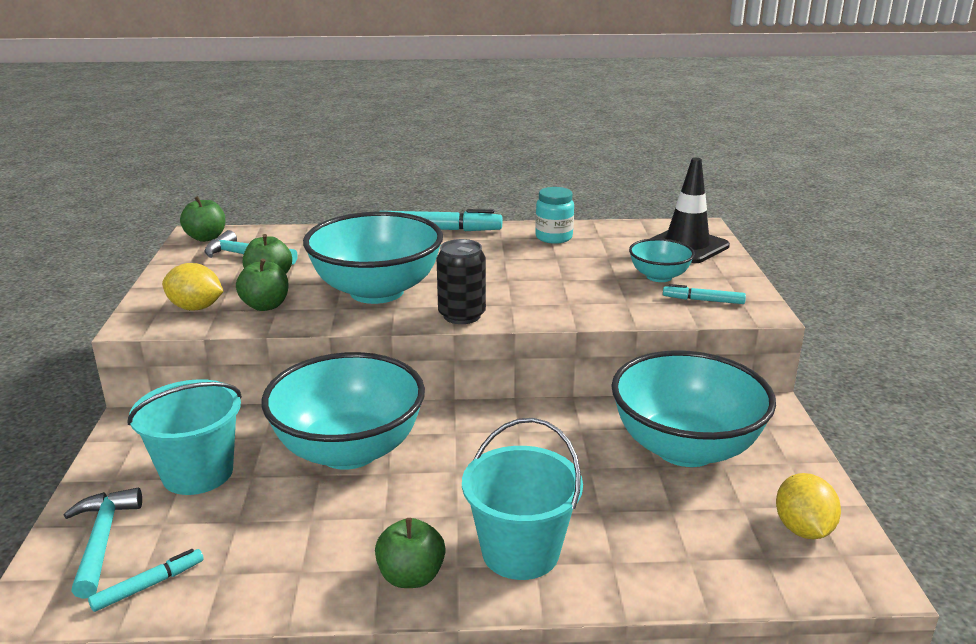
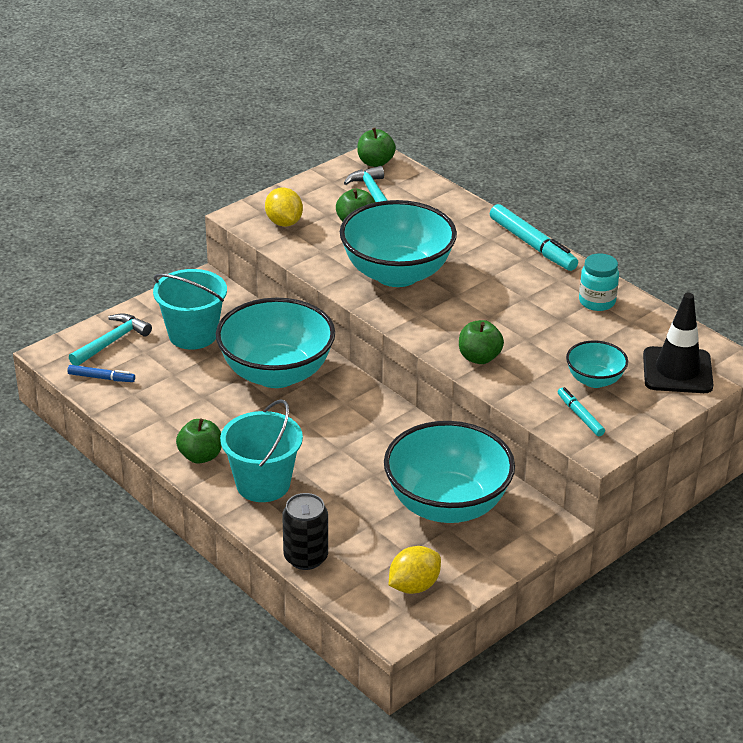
camera: 50 degrees right, 10 degrees up
(149, 585) = (101, 378): turquoise marker -> blue marker
(265, 306) = (320, 245): green apple -> green apple (479, 358)
(462, 315) = (411, 324): black can -> black can (306, 557)

